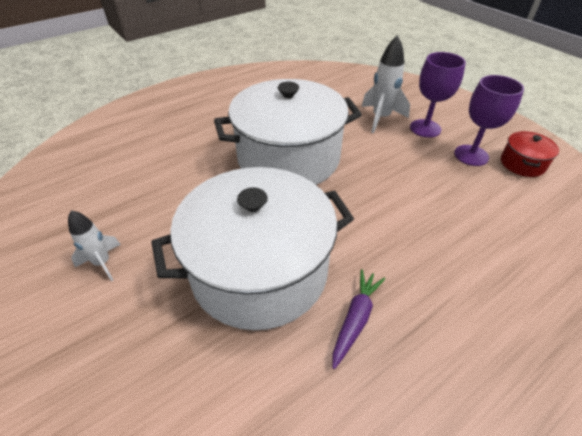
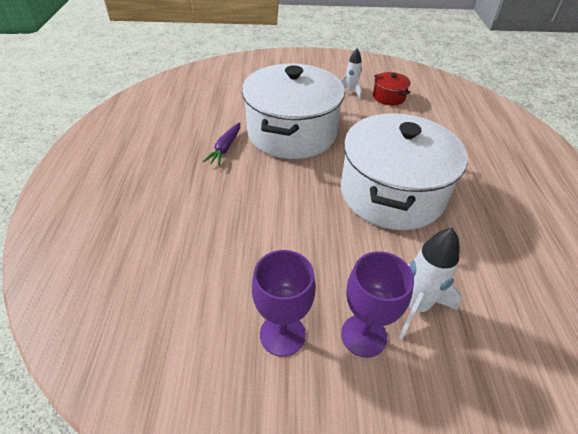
camera: 125 degrees right, 0 degrees up
(355, 319) = (225, 148): purple carrot -> purple carrot turned 45 degrees clockwise
(522, 164) = (225, 373): red pot -> red pot (388, 97)

